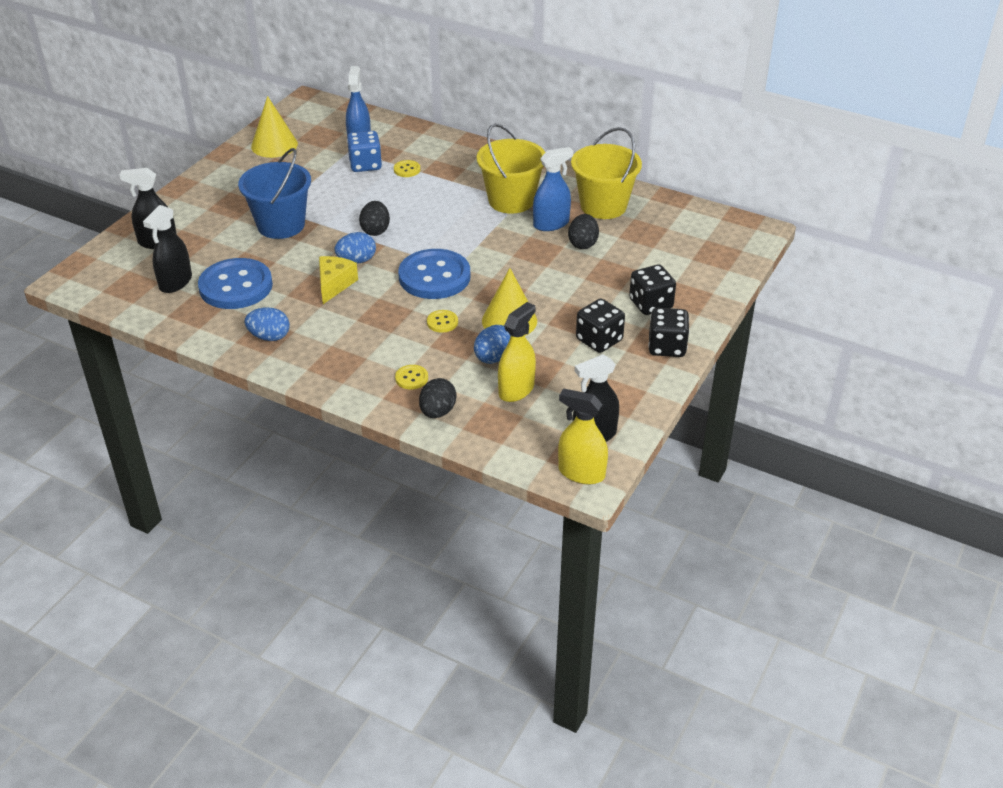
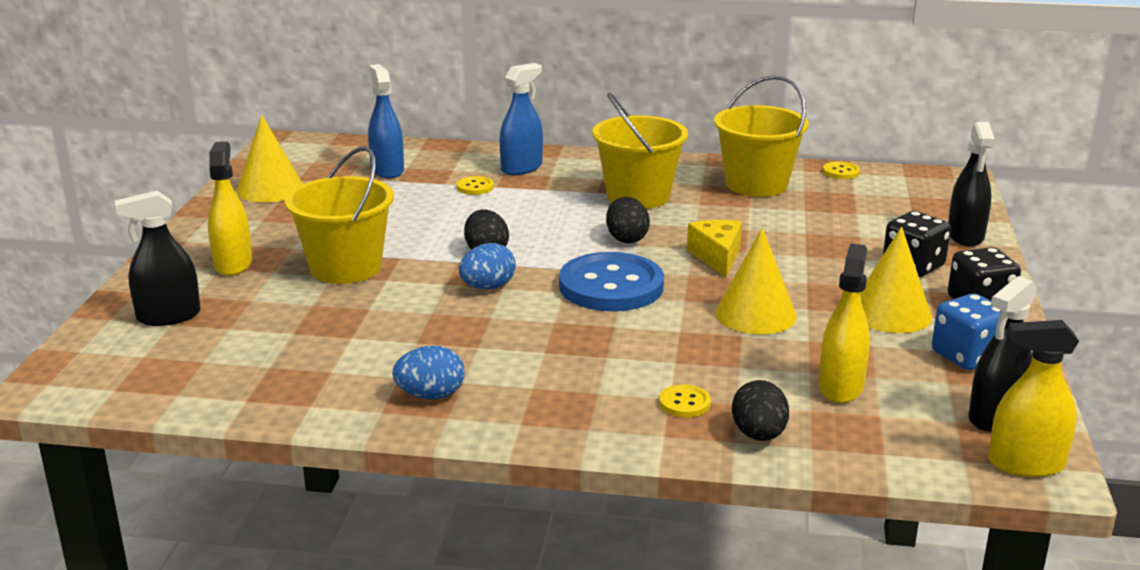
camera: 20 degrees left, 15 degrees down
(175, 282) = (231, 358): black spray bottle -> black spray bottle (965, 236)
(216, 207) = (233, 264): none -> yellow spray bottle
(236, 286) = (331, 346): blue button -> none
(281, 225) = (345, 268): blue bucket -> yellow bucket
(334, 284) = (478, 318): yellow cheese -> yellow cheese (717, 257)
(365, 165) = (415, 190): blue dice -> blue dice (967, 356)
(442, 322) = (668, 332): yellow button -> yellow button (841, 172)
(493, 357) = (773, 357): blue egg -> none
(551, 224) = (710, 210): blue spray bottle -> blue spray bottle (521, 168)
(583, 244) = (769, 223): black egg -> black egg (626, 239)
(599, 340) = (890, 313): black dice -> yellow cone

